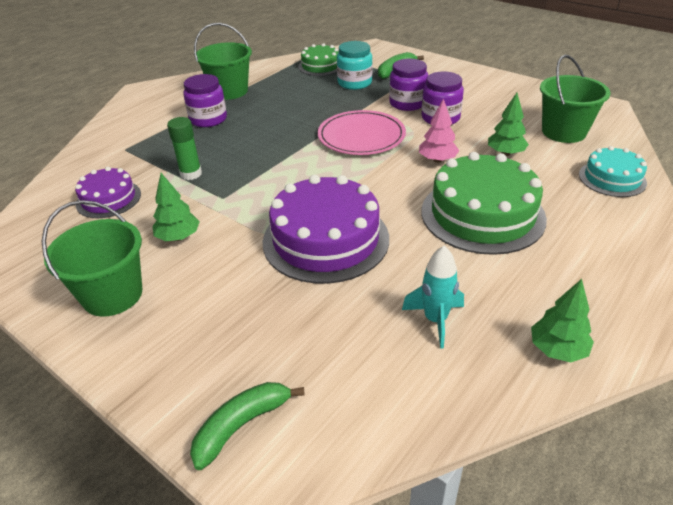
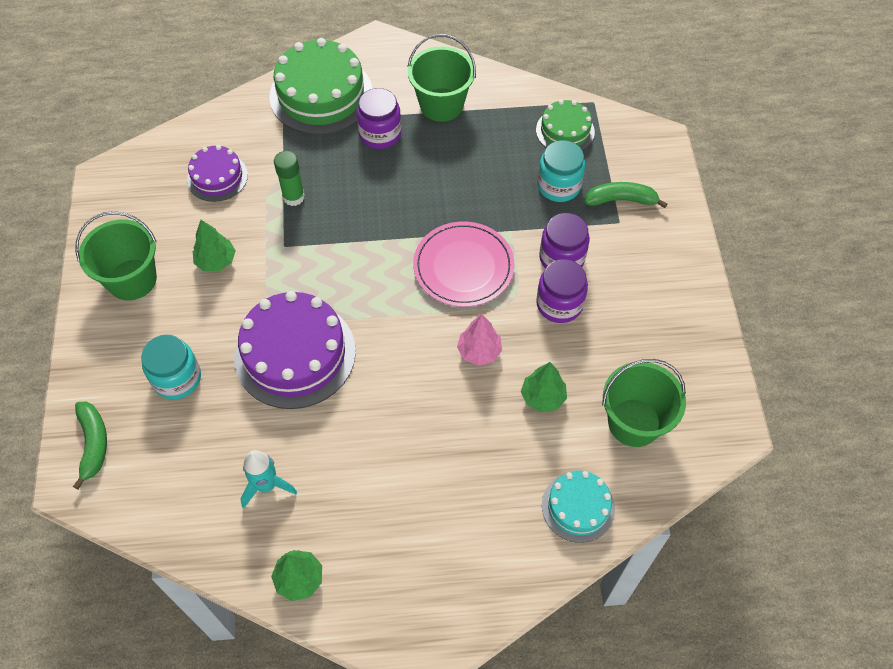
camera: 45 degrees right, 20 degrees up
(241, 425) = (93, 443): green banana -> green banana turned 75 degrees clockwise
(253, 320) = (177, 378): none -> turquoise jar
(482, 214) = (424, 437): green cake -> green cake (321, 94)

